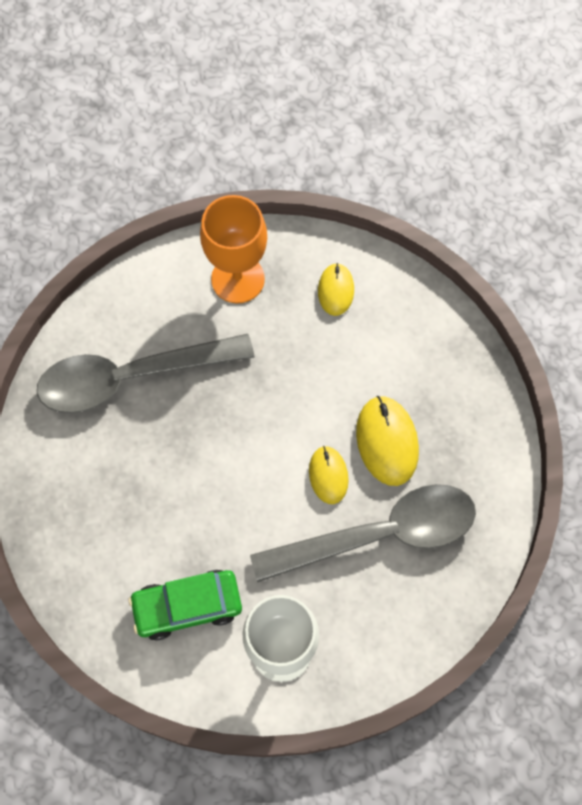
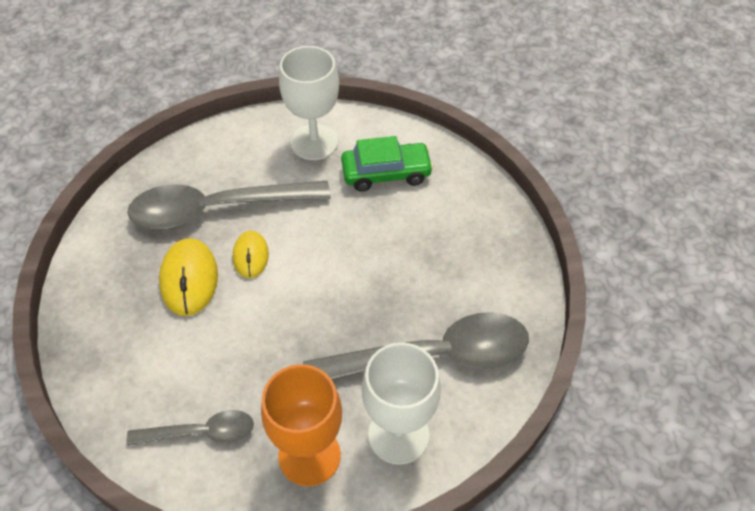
camera: 175 degrees left, 15 degrees down
(161, 302) = (398, 435): none -> white goblet
(335, 290) = (201, 432): yellow mouse -> grey spoon

